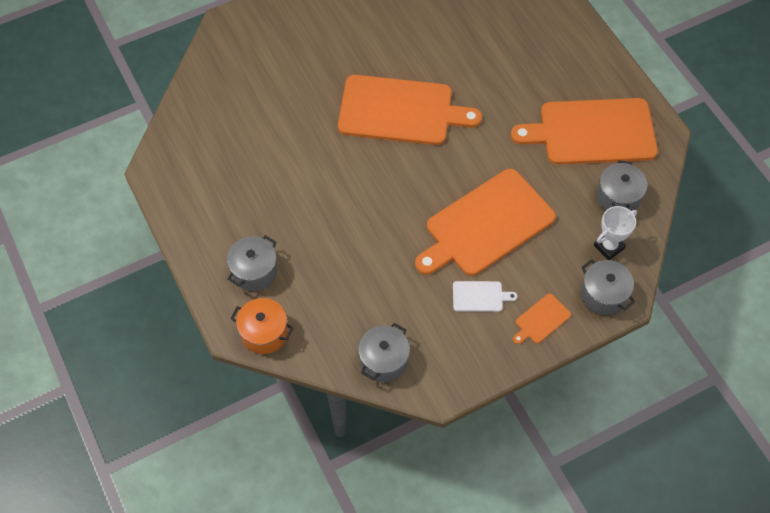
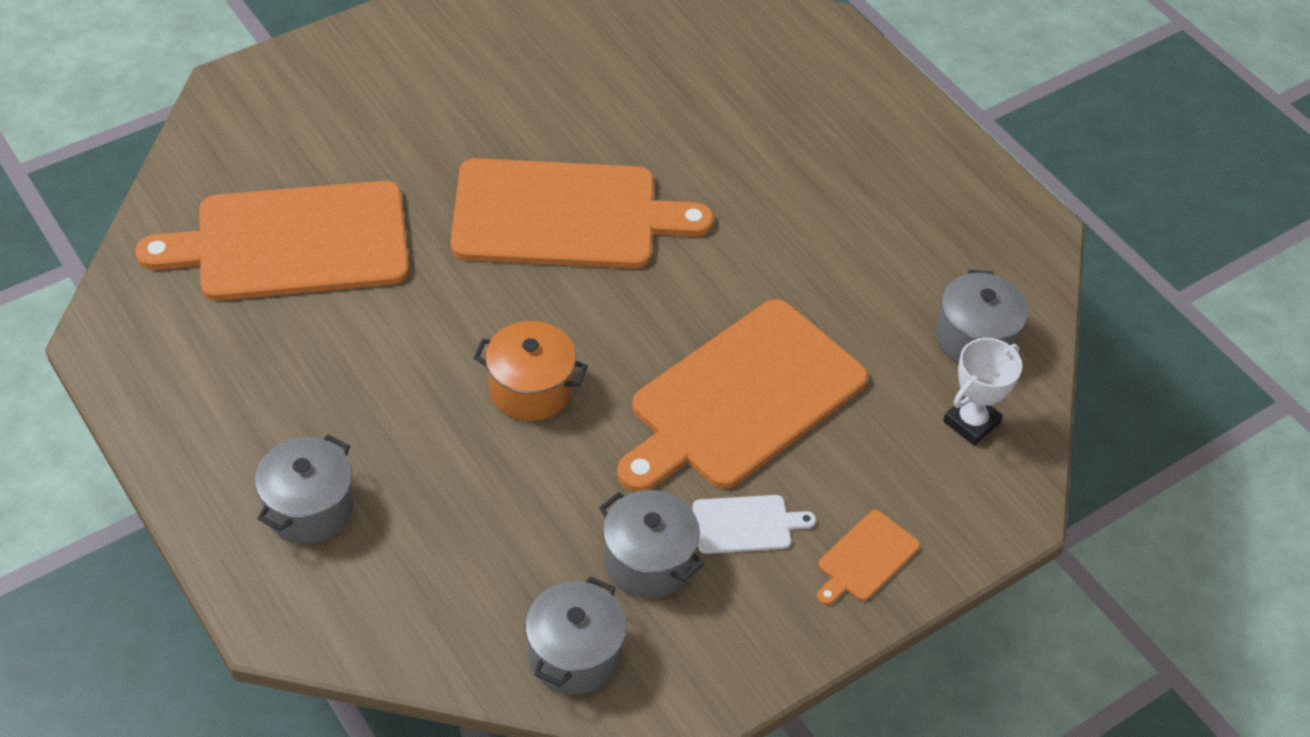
camera: 10 degrees left, 10 degrees down
(264, 333) = (335, 620): orange pot -> orange pot (530, 389)
(592, 132) = (912, 233): orange cutting board -> orange cutting board (293, 242)
(603, 295) = (974, 507): grey pot -> grey pot (648, 561)

